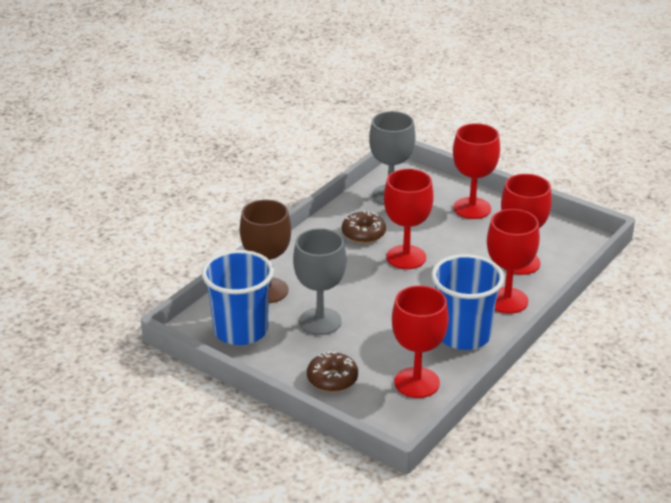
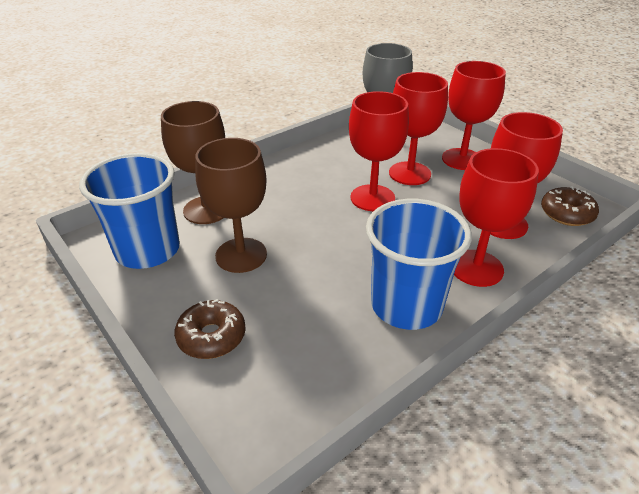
camera: 15 degrees right, 5 degrees up
(320, 321) = (241, 255): grey goblet -> brown goblet
(363, 234) = (338, 168): brown donut -> brown donut (566, 214)
(417, 382) = (318, 366): red goblet -> red goblet (409, 173)

